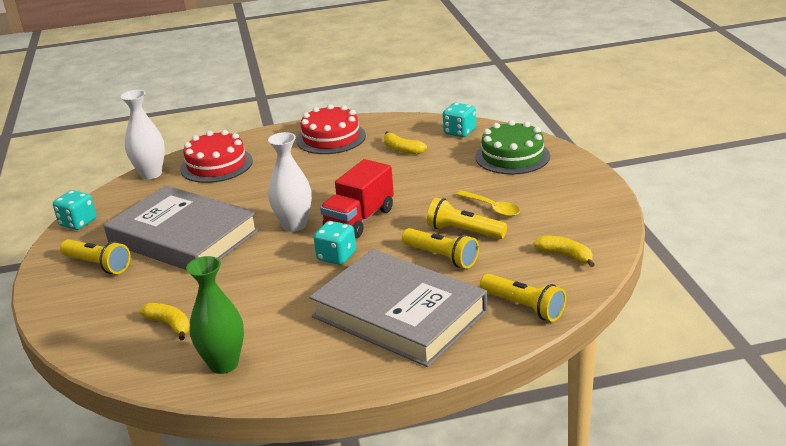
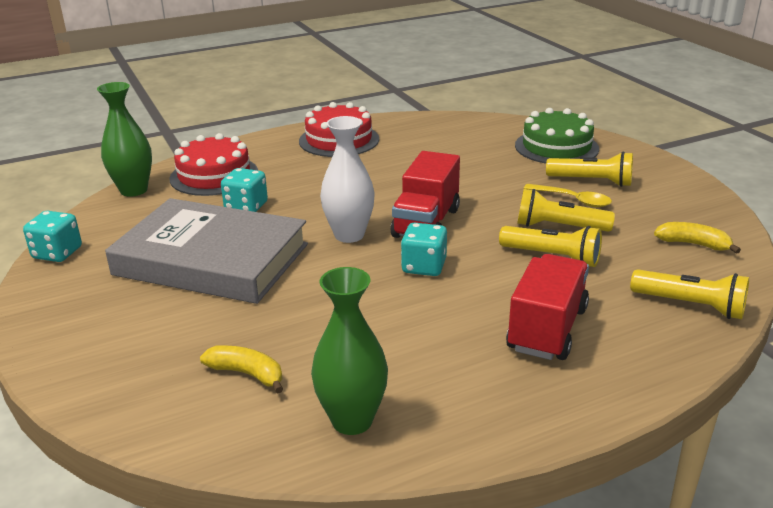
camera: 15 degrees left, 0 degrees up
(98, 265) = (107, 303): yellow flashlight -> yellow flashlight (592, 181)
(151, 174) = (134, 190): white vase -> green vase
(399, 314) = (547, 329): grey book -> red truck
(402, 149) = (429, 147): yellow banana -> none
(459, 132) = (482, 127): turquoise dice -> turquoise dice (246, 207)

